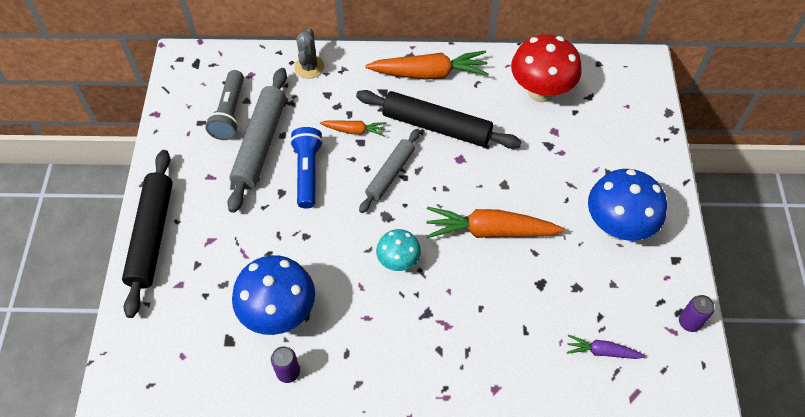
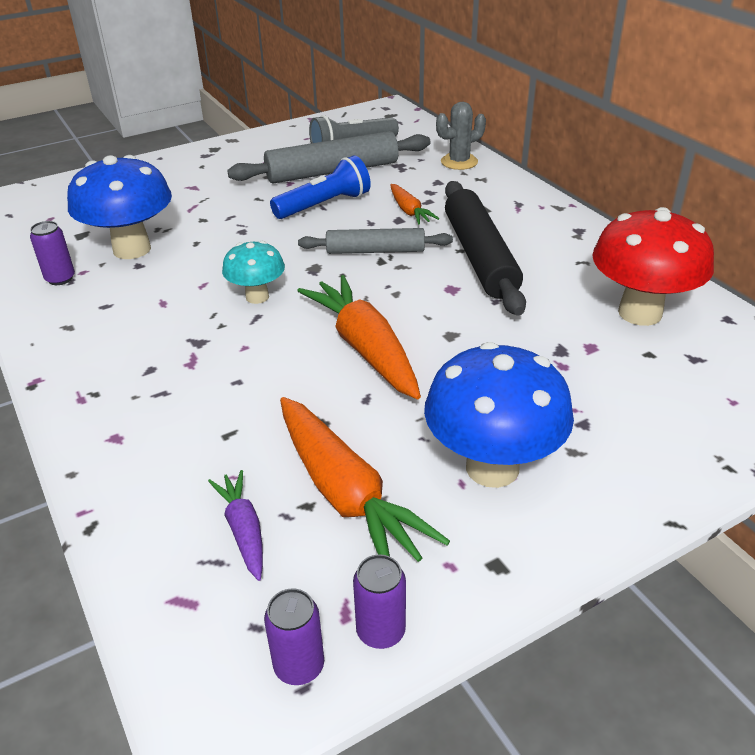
camera: 60 degrees right, 20 degrees down
(151, 235) = (175, 161): black rolling pin -> none
(429, 73) = (550, 226): orange carrot -> orange carrot (346, 494)
(692, 361) = (299, 666): none -> purple can

